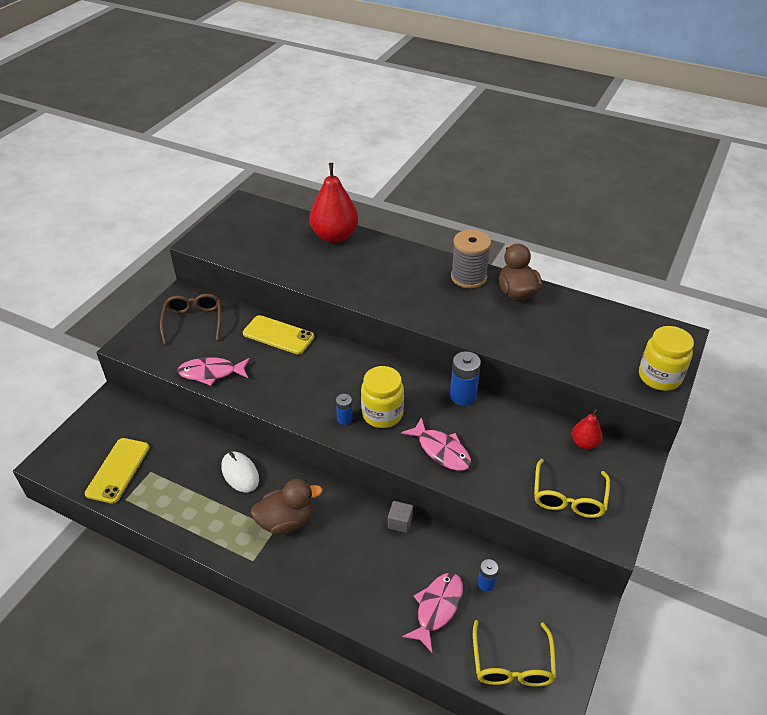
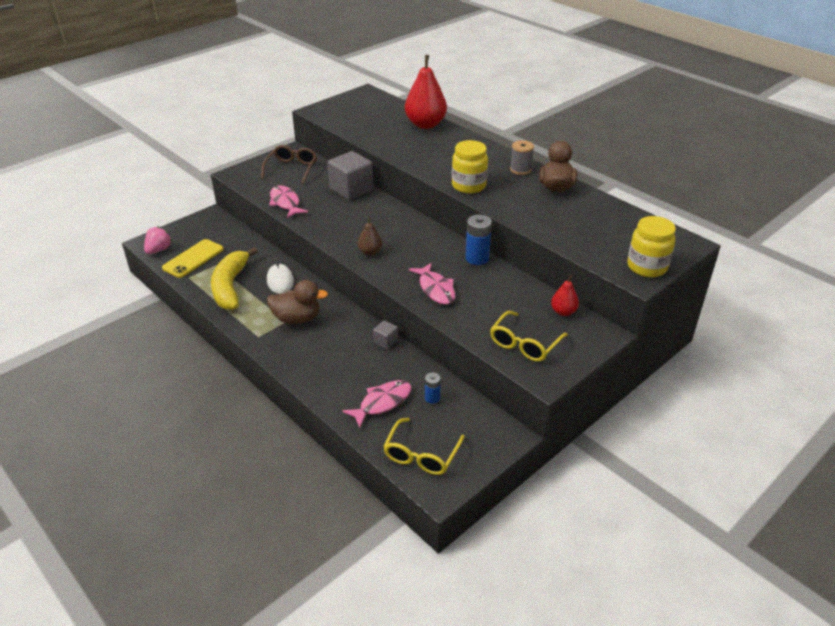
camera: 20 degrees right, 5 degrees down
(67, 469) = (159, 250): none -> pink strawberry
(184, 498) = (230, 286): none -> yellow banana
(211, 373) = (285, 203): pink fish -> pink fish turned 45 degrees clockwise
(278, 335) = (351, 189): yellow phone -> grey cube
(344, 419) = (370, 252): blue battery -> brown pear
(382, 414) = (402, 256): yellow jar -> yellow jar (468, 186)
(468, 277) = (520, 170): grey spool -> grey spool, size x0.66

